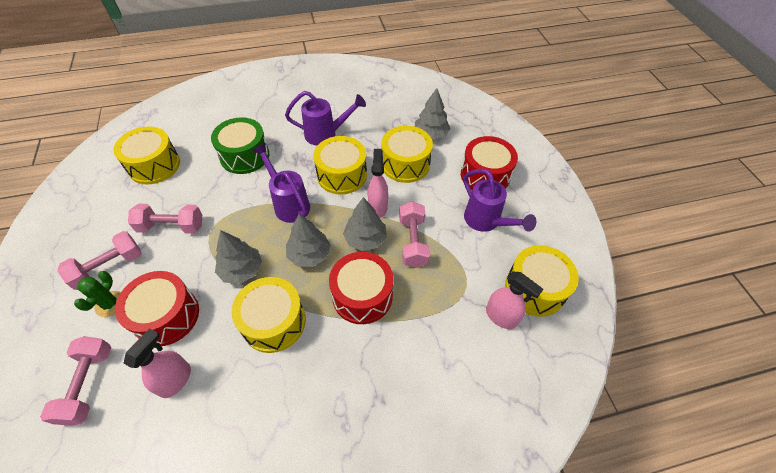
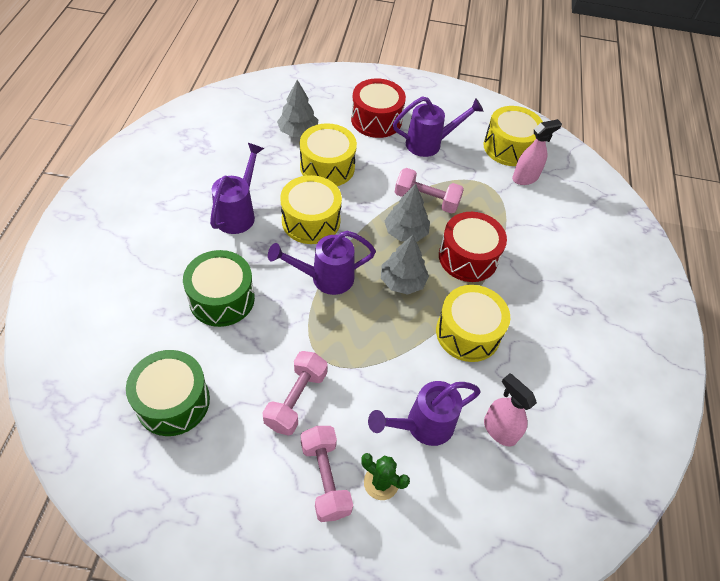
camera: 70 degrees left, 0 degrees up
(88, 384) = (476, 515): pink dumbbell -> none
(154, 165) = (173, 401): yellow drum -> green drum
(167, 316) = (422, 426): red drum -> purple watering can
(241, 270) = (394, 344): grey tree -> none
(378, 207) = (371, 209): pink spray bottle -> none

